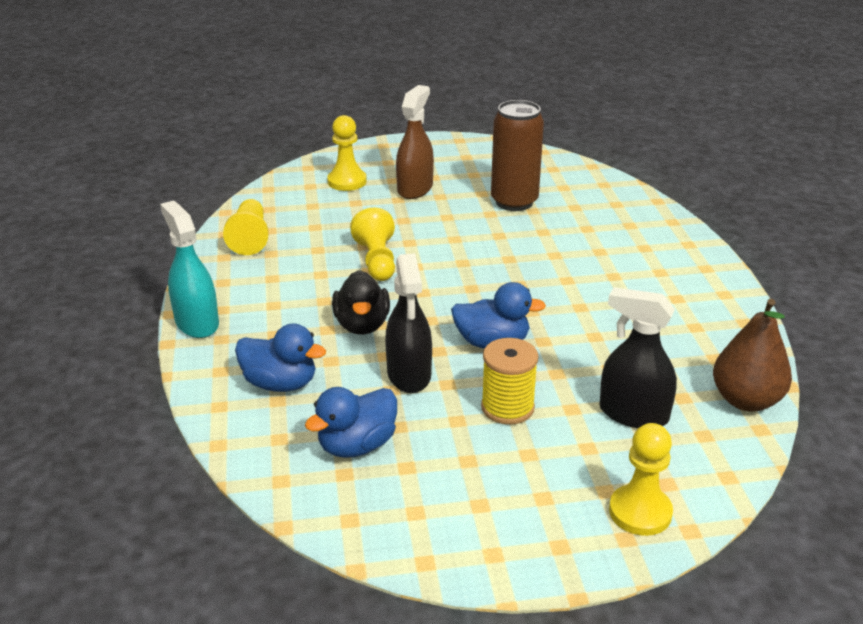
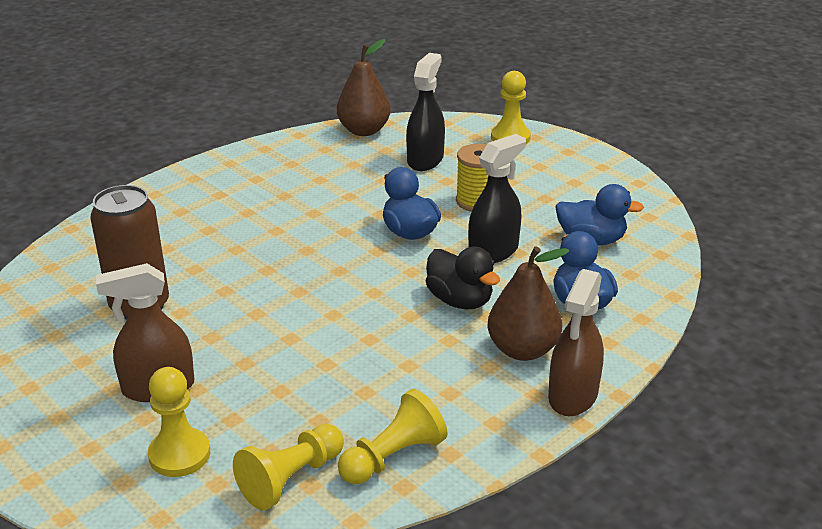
camera: 125 degrees left, 0 degrees up
(196, 323) = (573, 396): turquoise spray bottle -> brown spray bottle
(269, 326) = (522, 350): none -> brown pear
(362, 325) = (460, 300): black duck -> black duck turned 90 degrees clockwise
(377, 260) = (348, 341): yellow pawn -> yellow pawn (291, 479)
(633, 414) = (425, 160): black spray bottle -> black spray bottle turned 150 degrees counterclockwise

